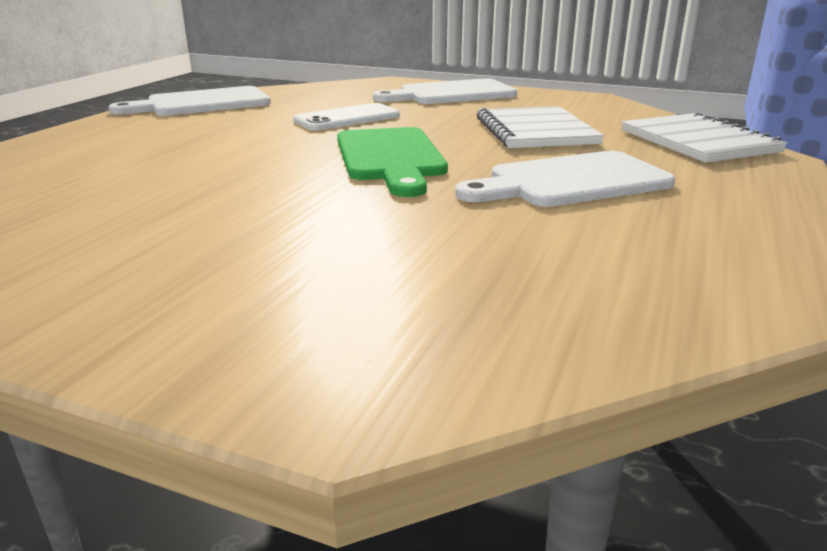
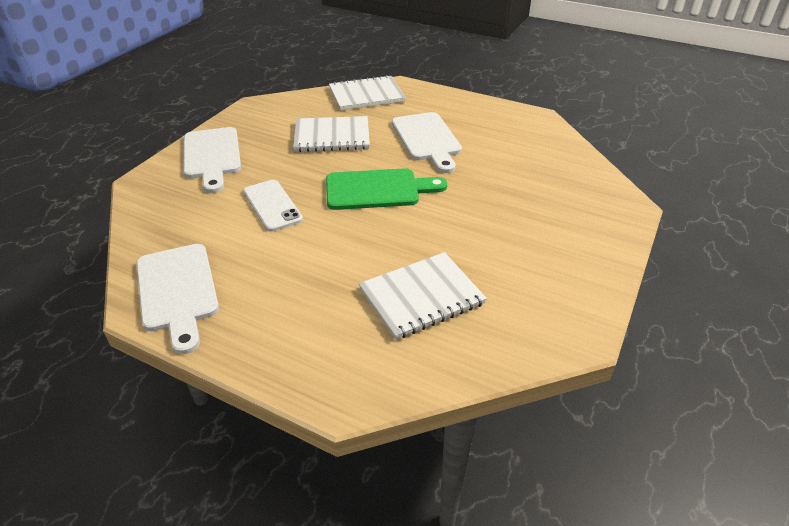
camera: 85 degrees left, 15 degrees up
(120, 186) = (421, 296): none -> white notebook

